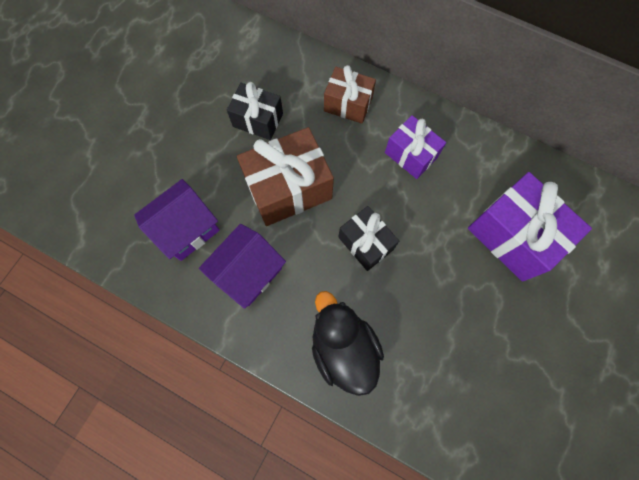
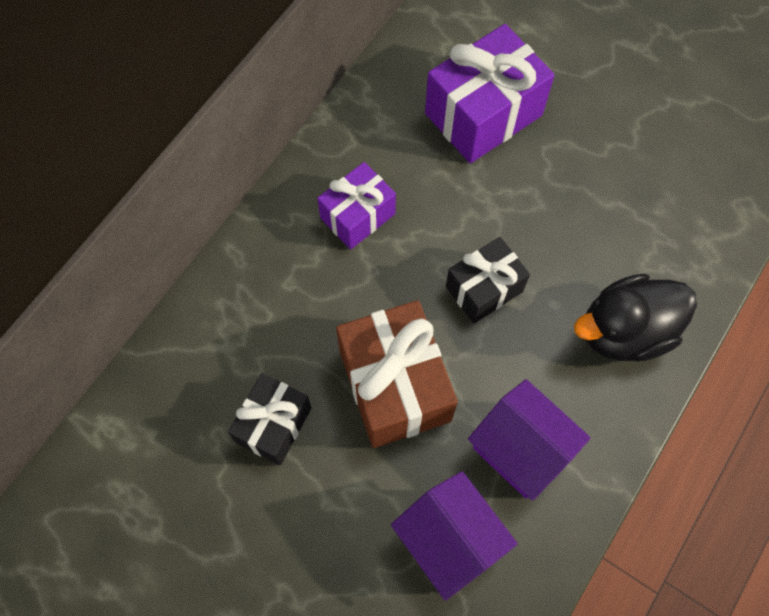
camera: 85 degrees left, 5 degrees down
(348, 104) = (265, 290): brown gift -> none

